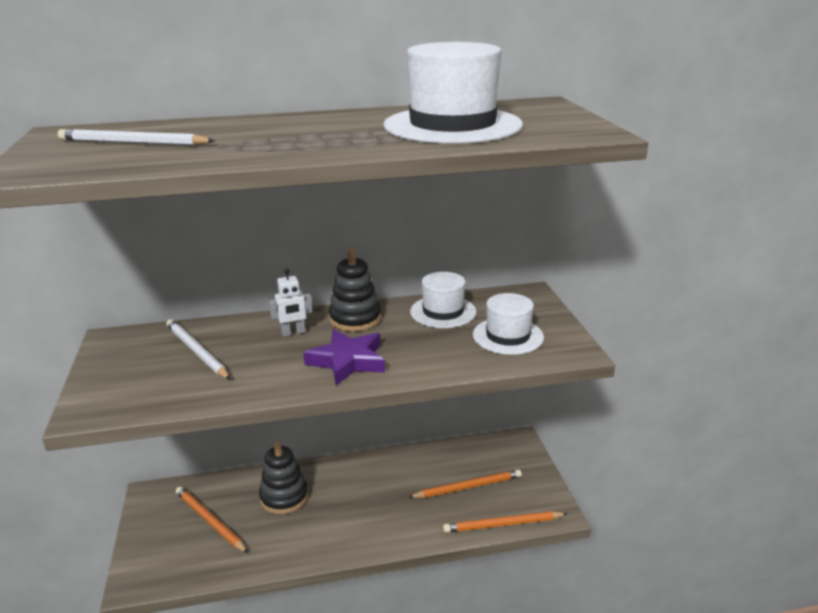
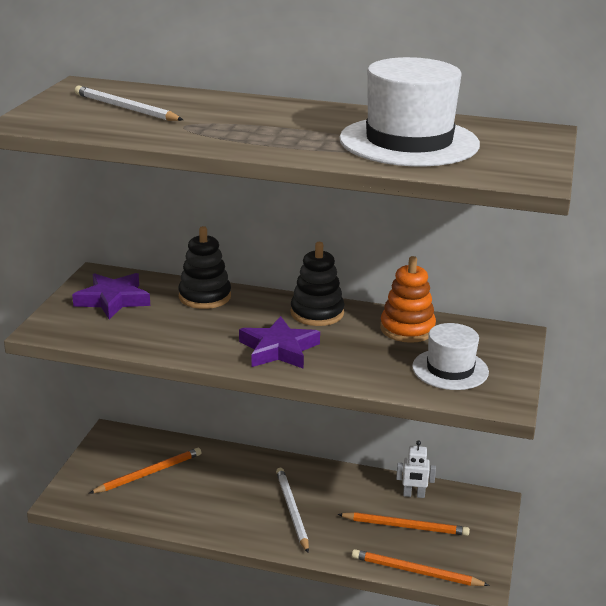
camera: 25 degrees right, 0 degrees up
(144, 359) = (113, 300): none -> purple star
(197, 352) = (158, 305): white pencil -> white pencil (292, 511)
(210, 521) = (148, 473): orange pencil -> orange pencil turned 75 degrees clockwise
(284, 497) = (223, 475): black stacking toy -> black stacking toy (205, 297)
(293, 333) = (251, 311): white robot -> white robot (413, 495)
(443, 312) = (407, 329): white hat -> orange stacking toy

